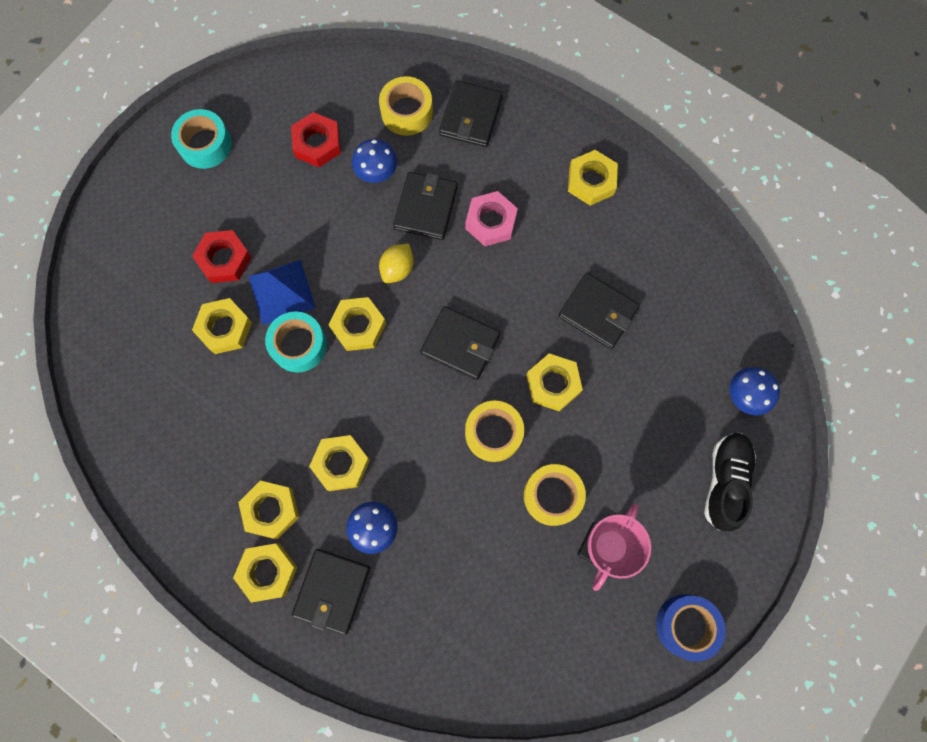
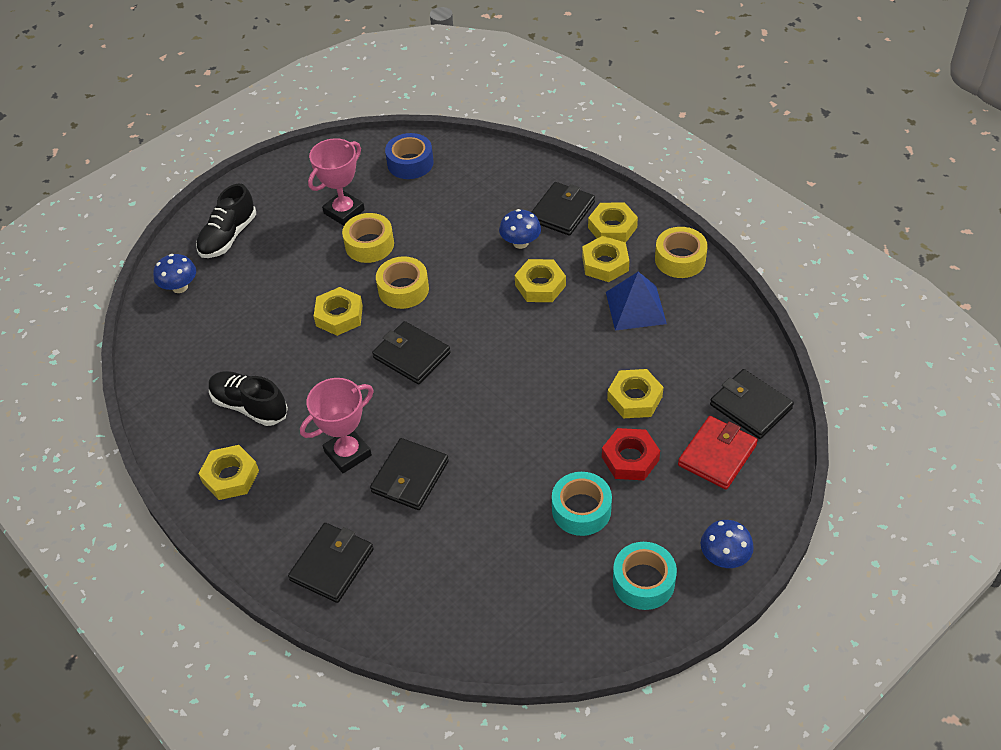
camera: 165 degrees left, 25 degrees down
(143, 276) = (717, 455): none -> red wallet
(281, 292) = (574, 421): blue pyramid -> blue pyramid (635, 307)
(299, 345) = (564, 375): turquoise tape -> turquoise tape (581, 510)
(317, 143) = (513, 562): red nut -> none
(358, 326) = (504, 382): yellow nut -> none
(376, 172) = (453, 520): blue mushroom -> blue mushroom (724, 557)
(397, 269) = (454, 424): yellow lemon -> none
(407, 112) = (403, 581): yellow tape -> yellow tape (680, 259)
(491, 222) = (348, 453): pink nut -> pink trophy
(598, 312) = (276, 363): black wallet -> black wallet (750, 406)
(604, 257) = (249, 406): none -> black shoe
(686, 625) = (301, 165): blue tape -> blue tape (410, 163)

